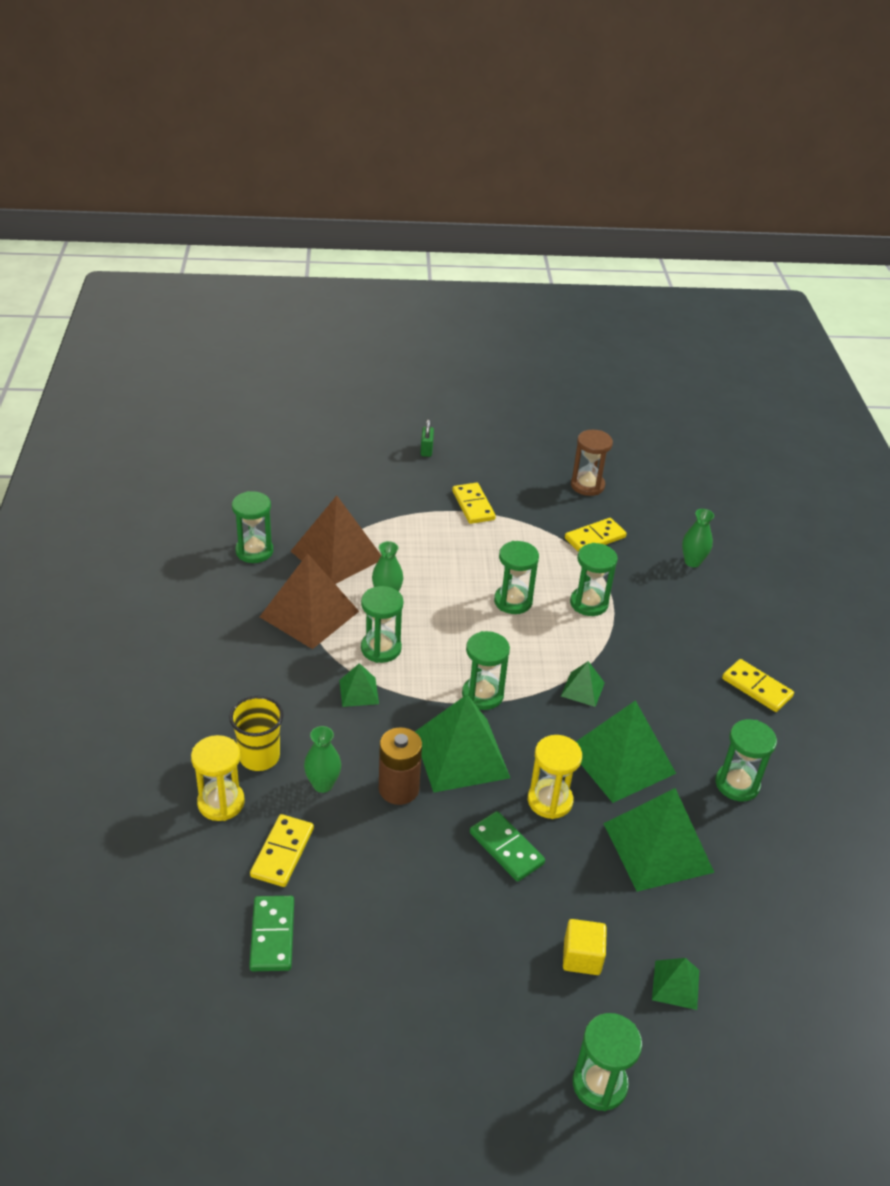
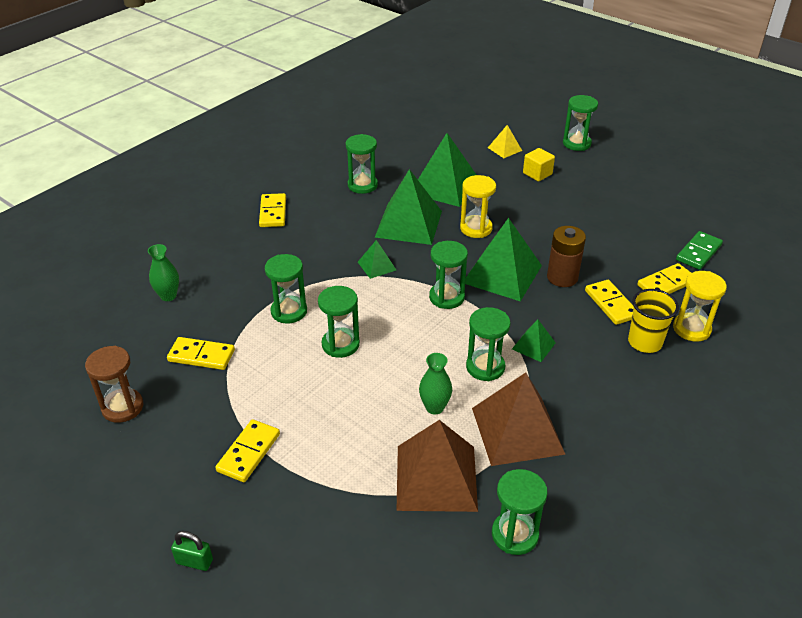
camera: 135 degrees left, 0 degrees up
(323, 784) = (611, 304): green vase -> yellow domino
(426, 450) = (194, 561): green padlock -> green padlock turned 60 degrees clockwise
(506, 848) = (527, 223): green domino -> none
(676, 985) = (504, 149): green pyramid -> yellow pyramid

